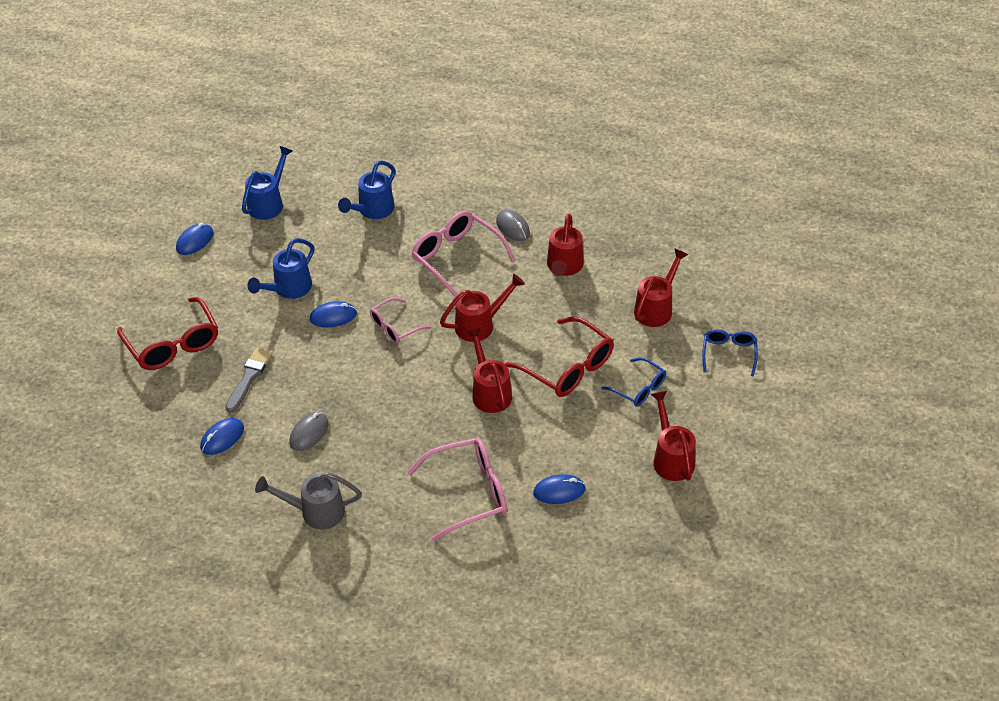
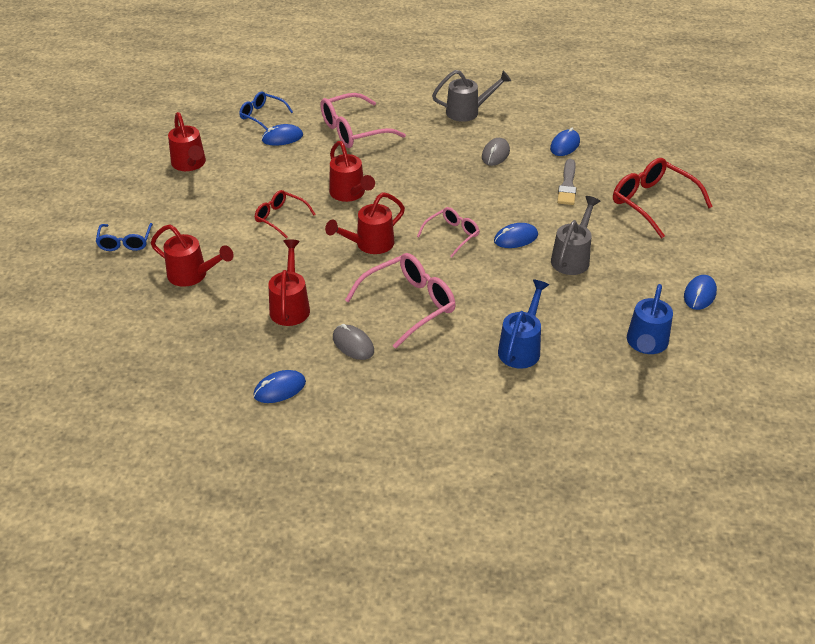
camera: 170 degrees right, 5 degrees down
(289, 289) = (572, 258): blue watering can -> grey watering can
(456, 257) = (409, 305): pink glasses -> pink glasses turned 75 degrees counterclockwise
(568, 368) = (280, 218): red glasses -> red glasses, size x0.59
(577, 198) = (279, 389): none -> blue mouse
(639, 388) = (214, 208): blue glasses -> blue glasses (262, 115)
(656, 308) = (192, 275): red watering can -> red watering can turned 90 degrees counterclockwise

